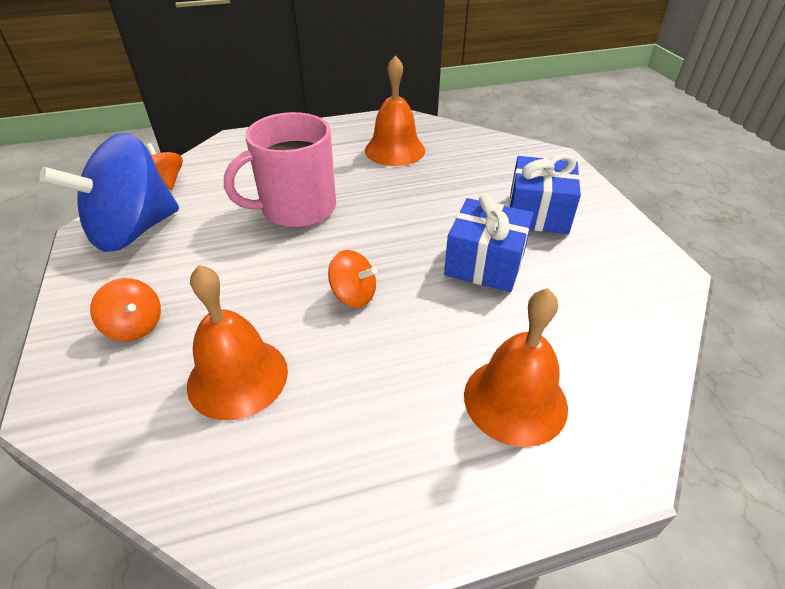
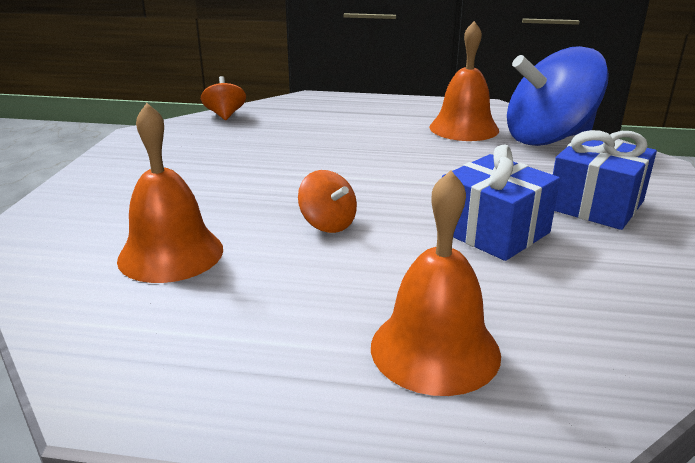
camera: 25 degrees right, 15 degrees down
(133, 231) = (171, 140): blue spinning top -> blue spinning top (548, 138)
(135, 326) = (119, 200): orange spinning top -> none
(296, 208) = (326, 152): pink mug -> none

